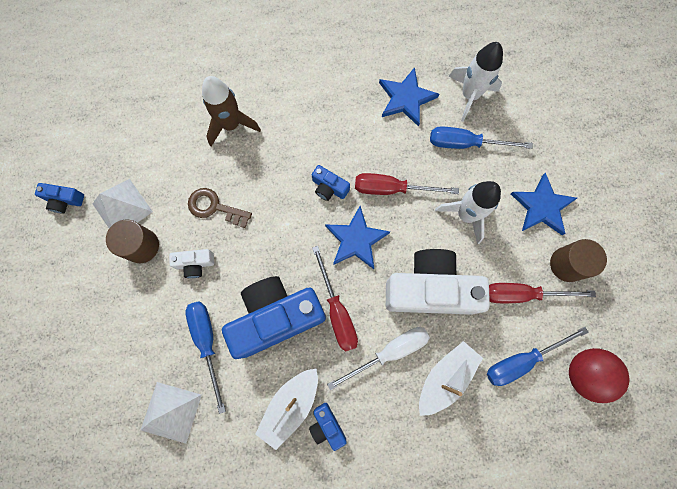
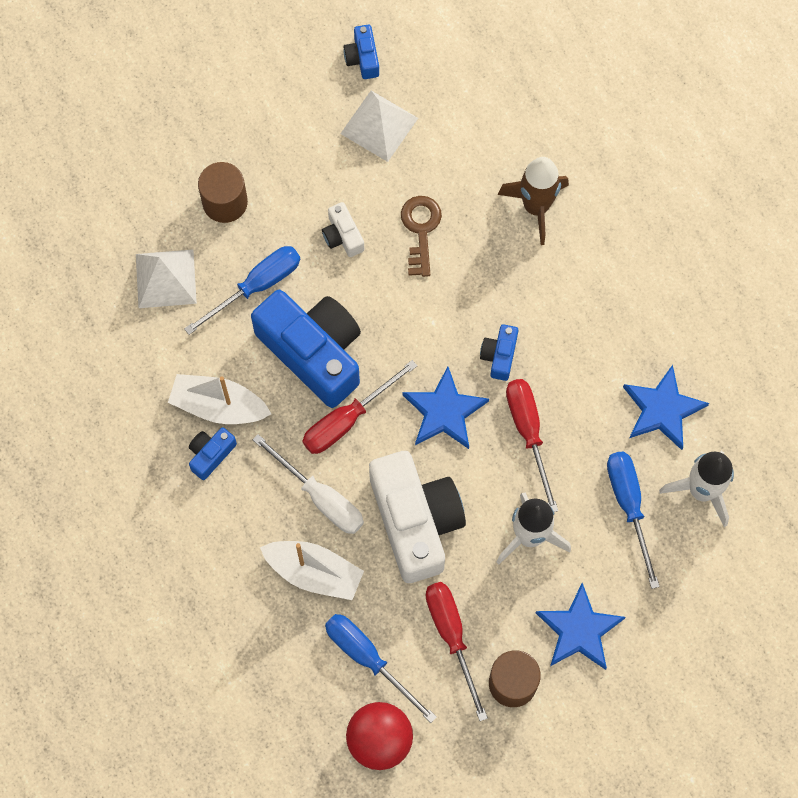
camera: 70 degrees right, 5 degrees down
(142, 246) = (341, 167): brown cylinder -> brown cylinder (225, 202)

